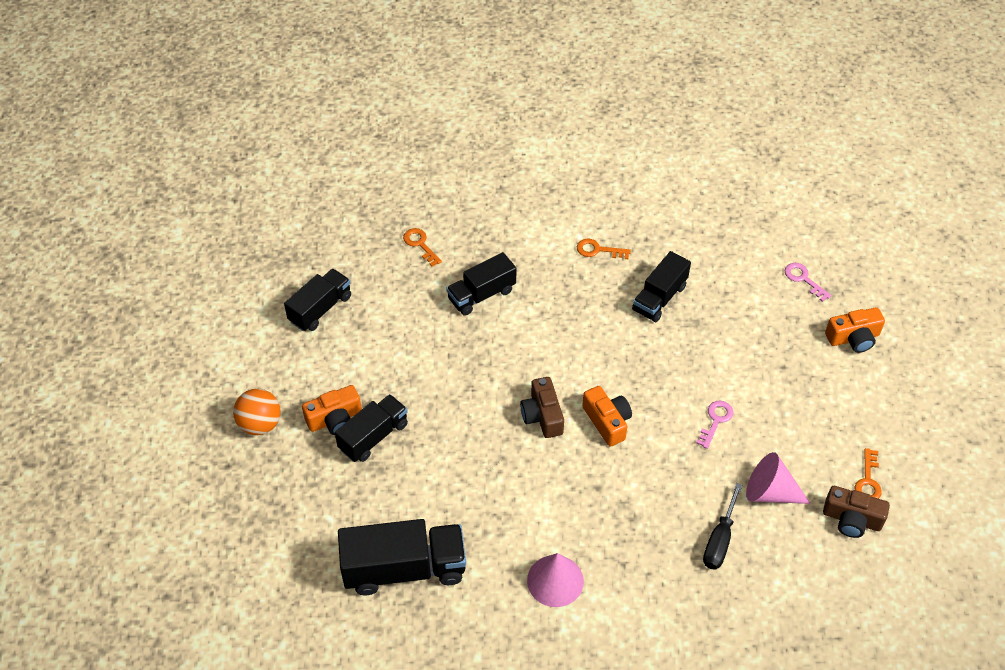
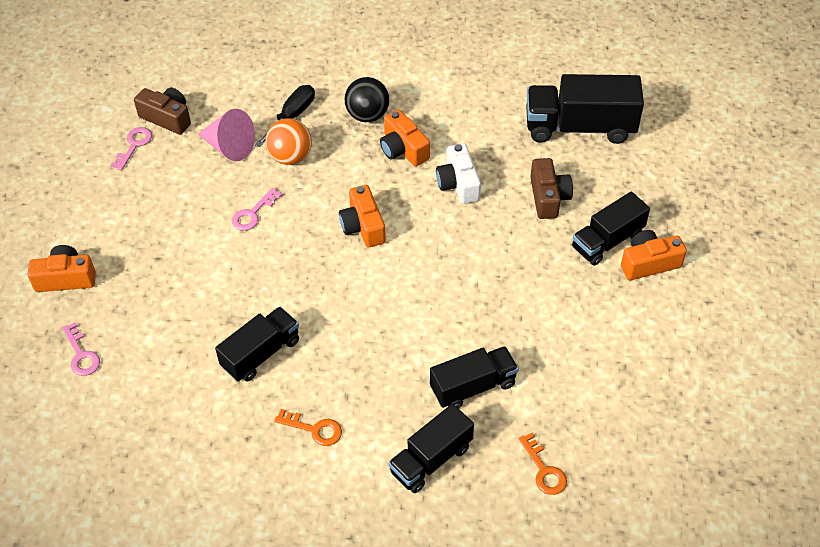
camera: 170 degrees left, 0 degrees up
(260, 424) = (729, 268): orange ball -> orange ball (290, 157)
(320, 309) = (672, 394): black truck -> black truck (431, 459)
(525, 480) = (458, 183): none -> white camera
(542, 415) = (428, 240): brown camera -> brown camera (548, 197)
(555, 580) = (446, 104): pink cone -> none
(589, 514) = (403, 149): none -> orange camera
(638, 553) = (367, 115): none -> black ball
(868, 480) = (134, 145): orange key -> pink key

